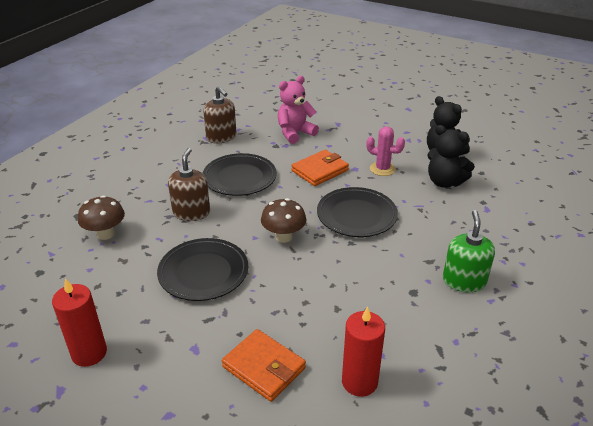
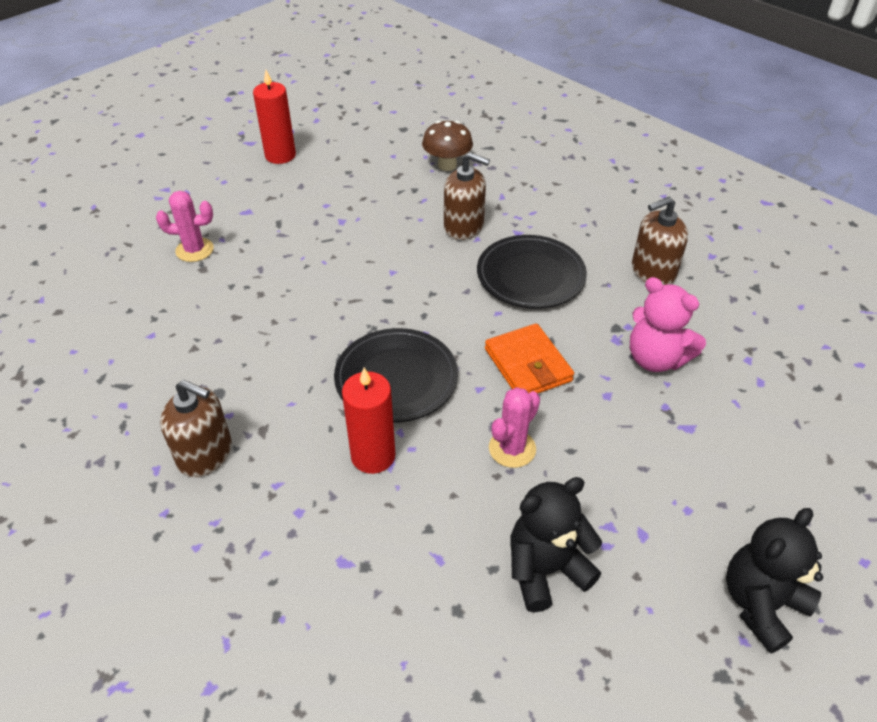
camera: 105 degrees right, 10 degrees up
(203, 272) = (349, 226): black plate -> none
(264, 367) = (194, 250): orange wallet -> pink cactus
(283, 237) = (381, 296): brown mushroom -> none
(295, 133) = (655, 359): pink teddy bear -> pink teddy bear turned 150 degrees clockwise
(359, 382) = (132, 309): red candle -> red candle (373, 456)
(444, 182) = (444, 529): black teddy bear -> black teddy bear (761, 604)
(464, 281) = (205, 453): green soap dispenser -> brown soap dispenser

